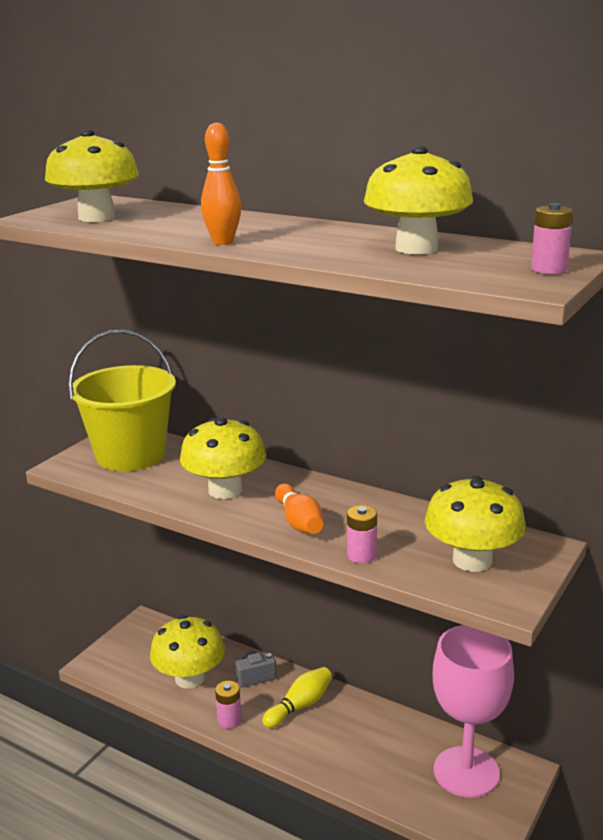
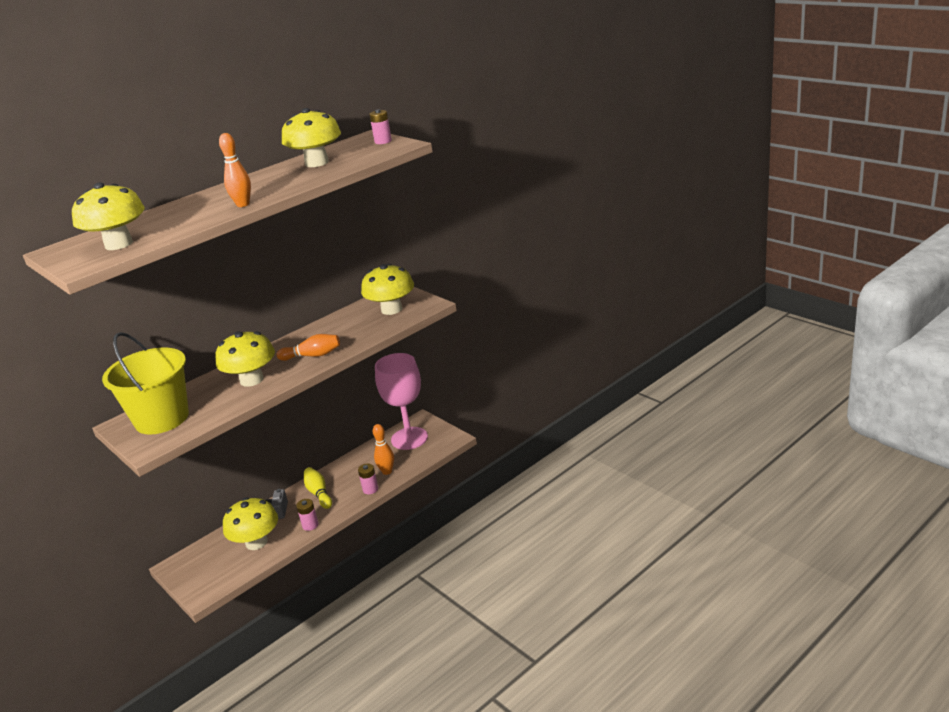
camera: 70 degrees left, 5 degrees up
(361, 555) = (363, 339): pink battery -> pink battery (370, 489)
(370, 769) = (387, 471): none -> orange bowling pin

